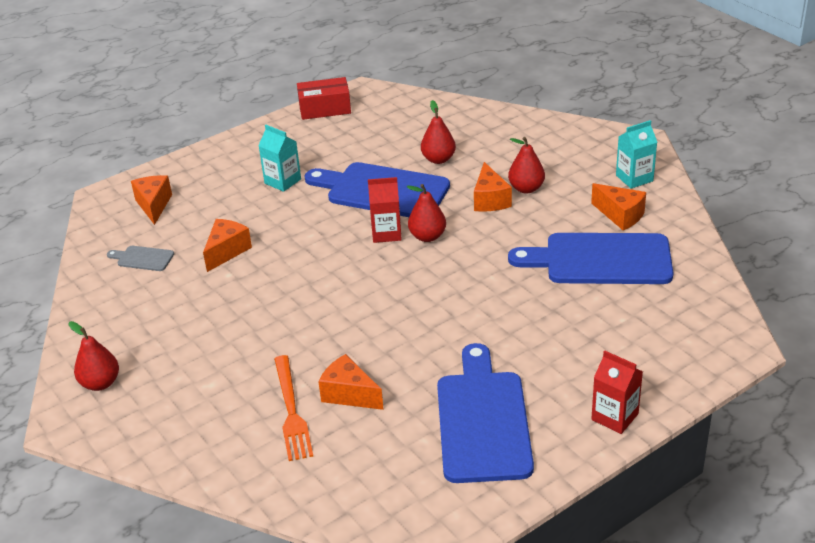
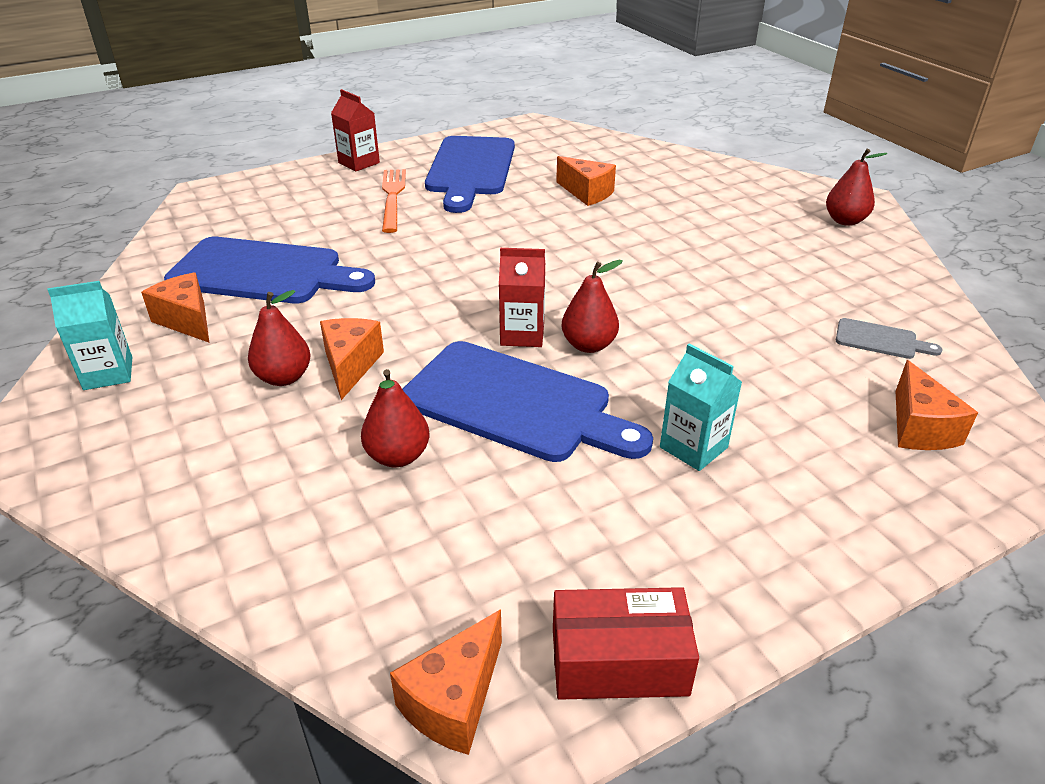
camera: 175 degrees left, 0 degrees up
(227, 251) = (756, 336): orange cheese -> orange cheese (453, 701)
(291, 411) = (641, 188): orange fork -> orange fork (392, 197)
(427, 236) = (465, 323): red pear -> red pear (588, 345)

